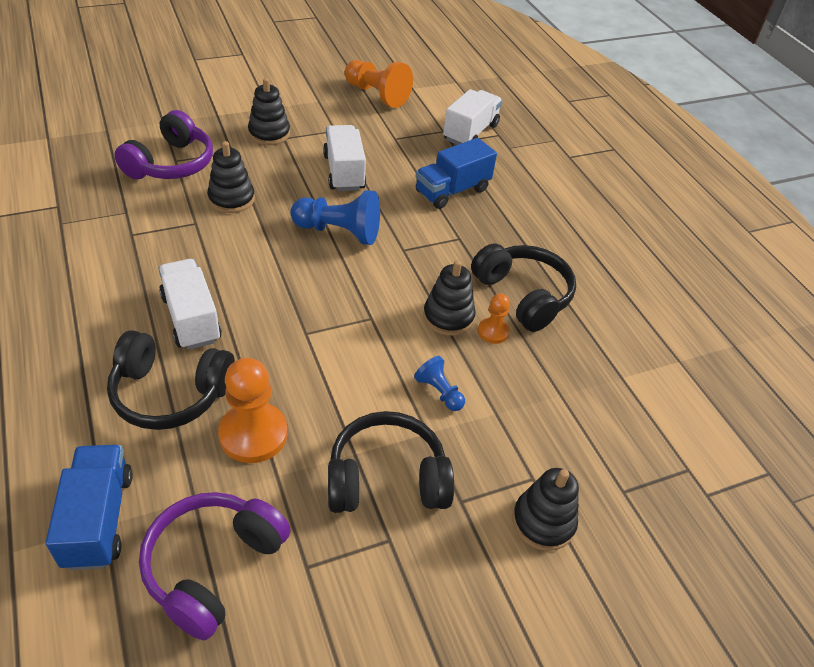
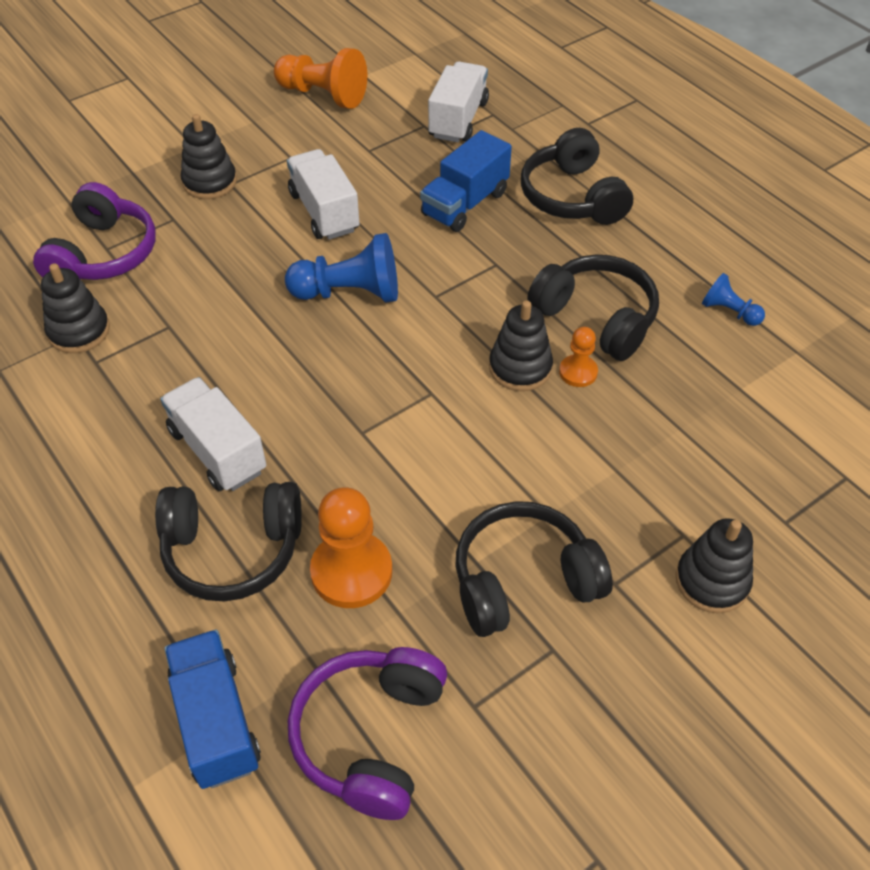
camera: 10 degrees left, 5 degrees up
(231, 199) = (200, 283): black stacking toy -> black stacking toy (79, 331)
(439, 392) = (544, 462): blue pawn -> blue pawn (729, 311)
(537, 205) = (572, 197): none -> black headphones

